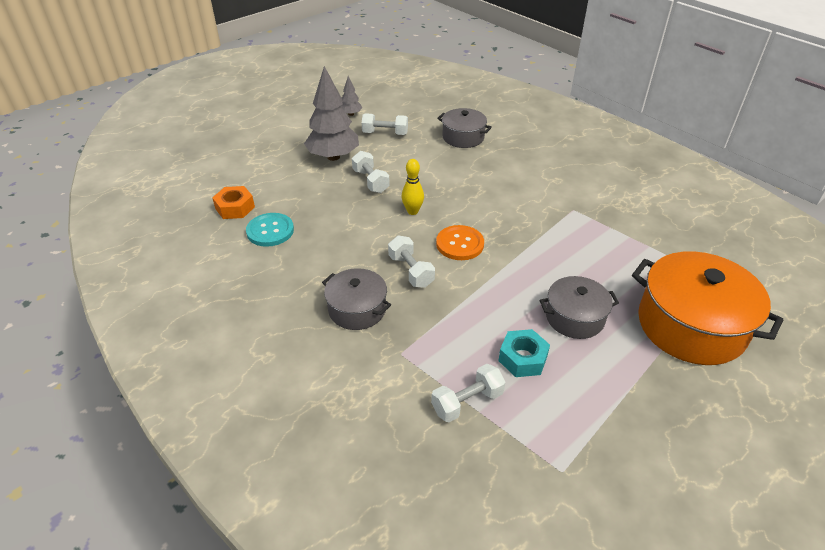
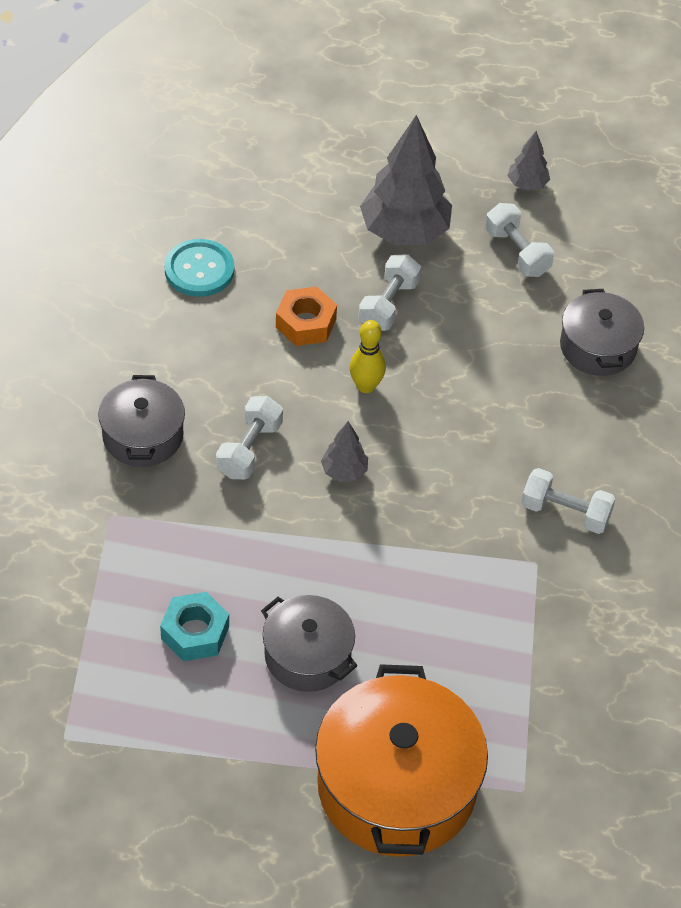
camera: 50 degrees right, 10 degrees up
(235, 208) = (209, 207): orange nut -> orange nut (305, 323)
(460, 244) = (344, 471): orange button -> grey tree
(467, 402) = (90, 611): white dumbbell -> white dumbbell (565, 512)

